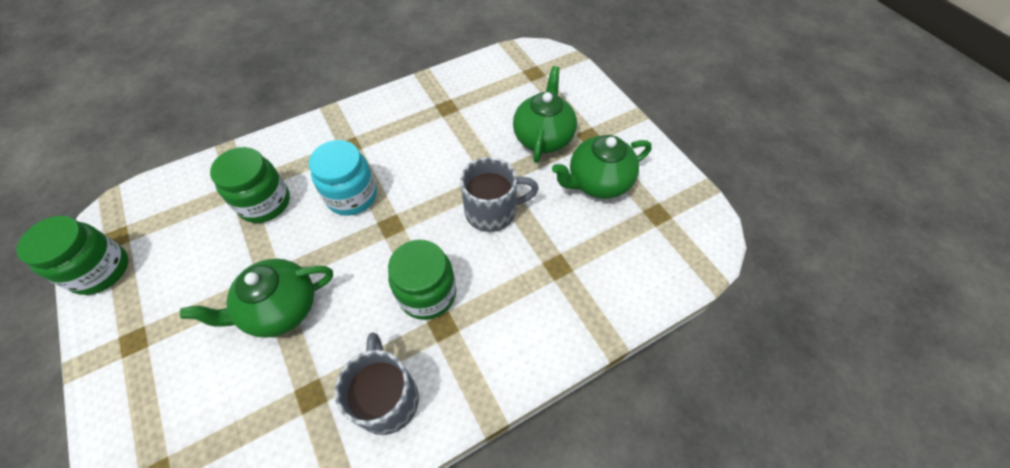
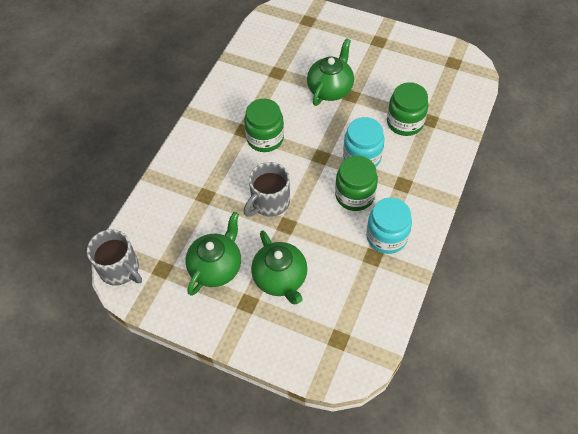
camera: 145 degrees right, 0 degrees up
(100, 270) = (436, 49): green jar -> green jar (354, 195)
(387, 398) = (242, 91): grey mug -> grey mug (120, 269)
(417, 114) = (386, 237): none -> turquoise jar

